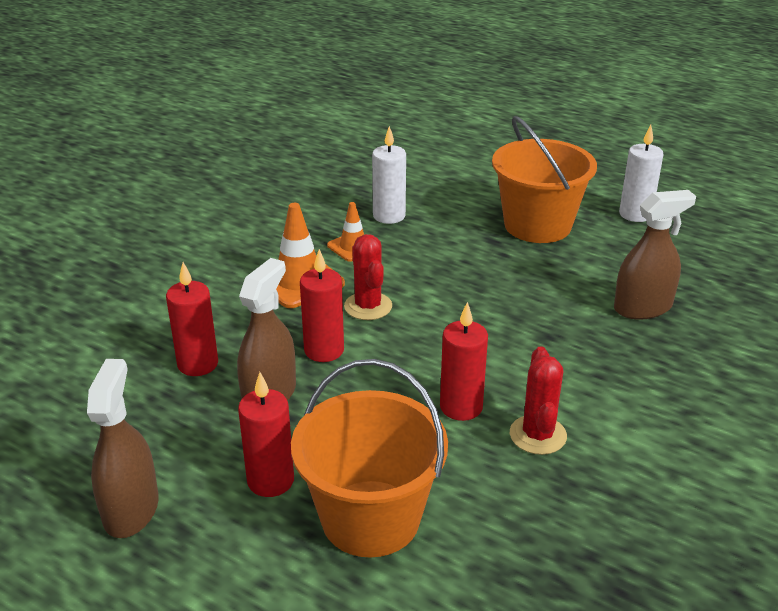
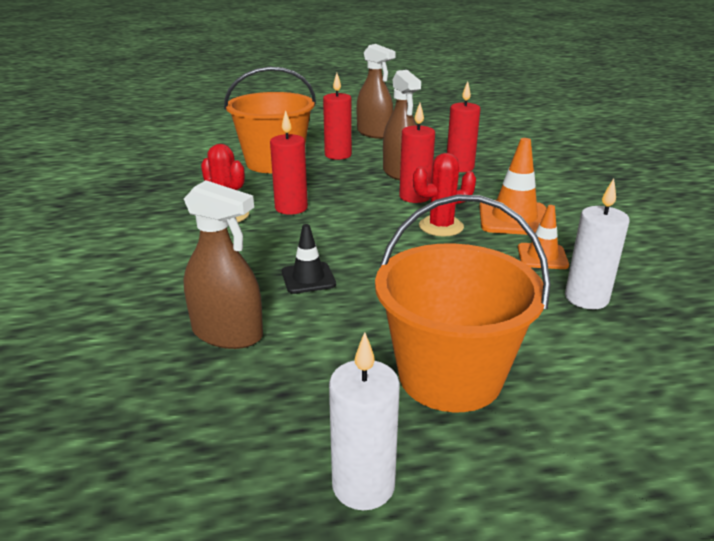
camera: 135 degrees right, 5 degrees down
(368, 306) = (441, 226): red cactus -> red cactus turned 45 degrees counterclockwise
(542, 318) = (308, 278): none -> black traffic cone
(642, 307) = (227, 333): brown spray bottle -> brown spray bottle turned 90 degrees counterclockwise

